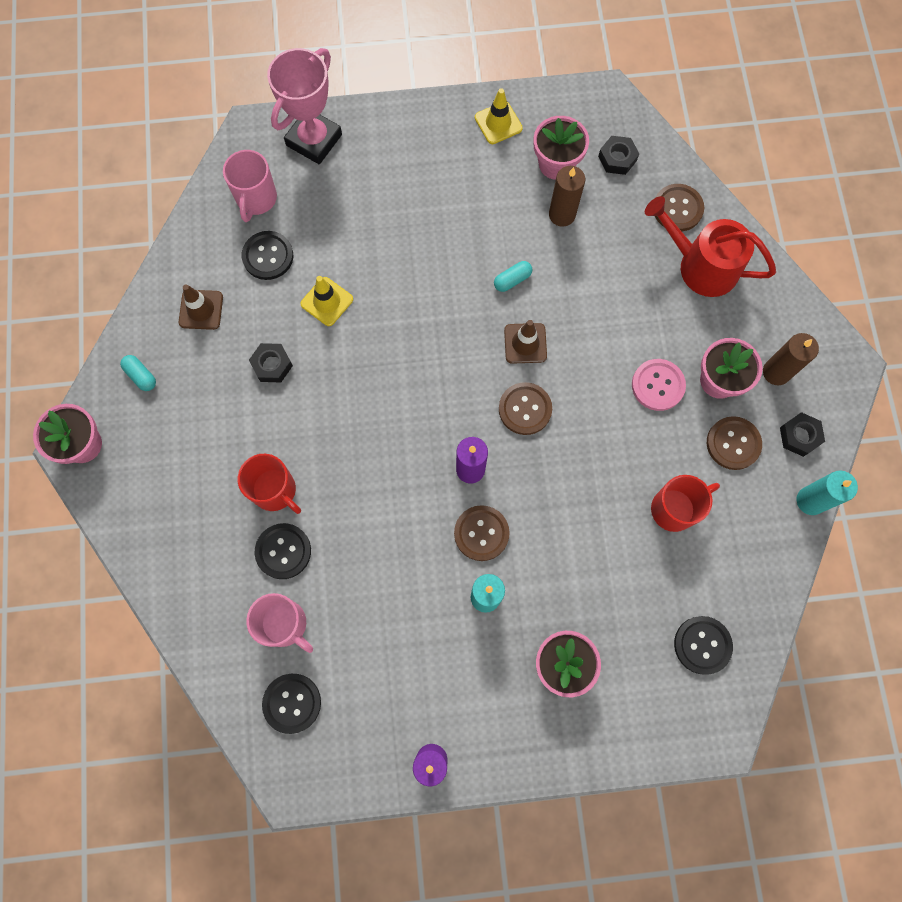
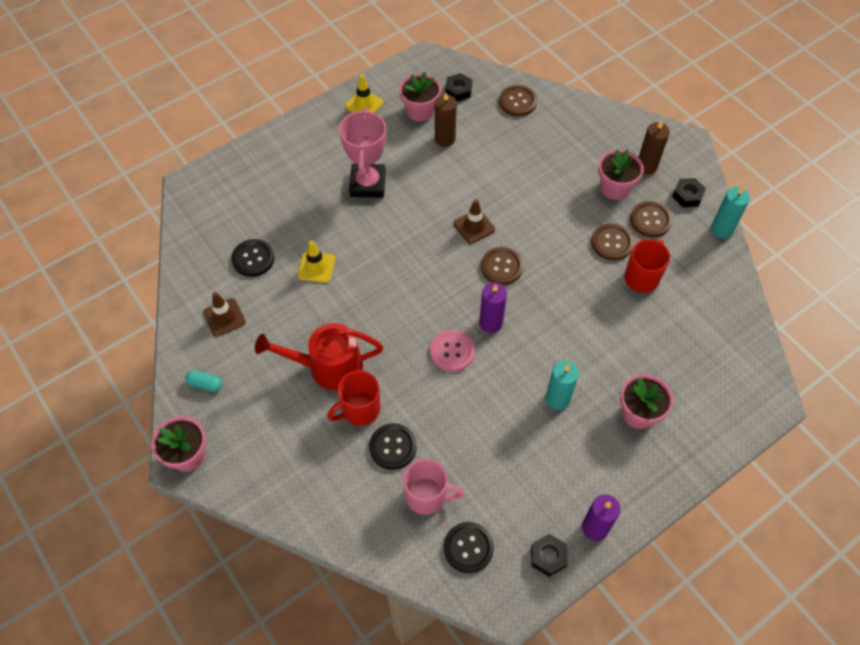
camera: 30 degrees left, 15 degrees down
(256, 199) = (220, 226): pink mug -> none
(272, 365) = (302, 327): black nut -> black nut (548, 556)
(275, 491) = (360, 409): red mug -> red mug turned 135 degrees clockwise
(314, 140) = (239, 171): pink trophy -> pink trophy (368, 184)
(481, 533) = (526, 359): brown button -> brown button (612, 243)
(512, 280) = (438, 193): turquoise capsule -> none
(658, 385) = (578, 209): pink button -> pink button (452, 351)
(701, 265) = (556, 127): red watering can -> red watering can (328, 367)
(702, 645) = (719, 351): black button -> none

